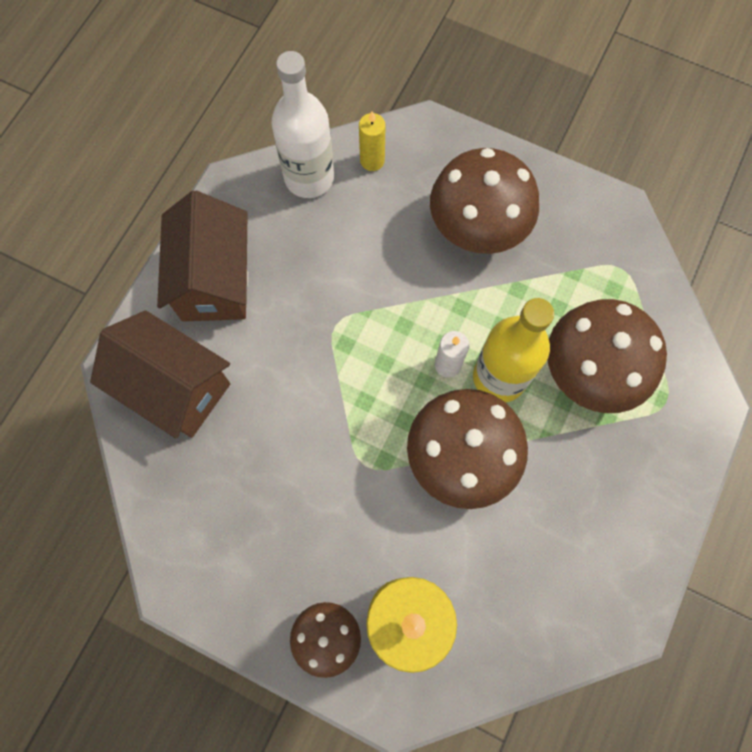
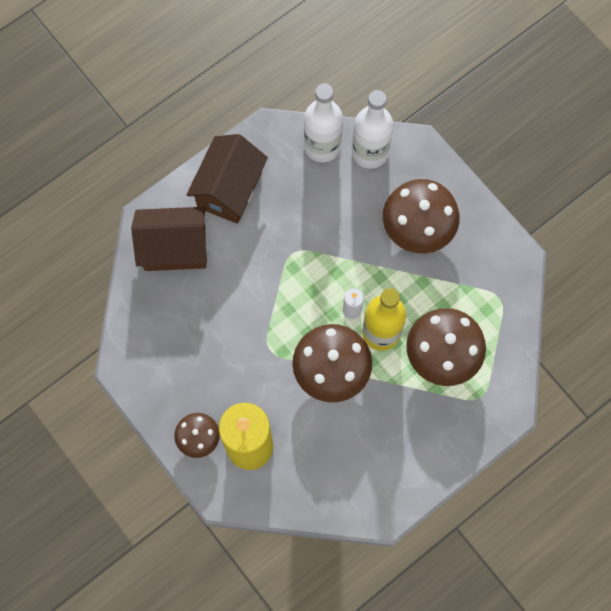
camera: 25 degrees right, 0 degrees up
(175, 387) = (175, 248): brown house -> brown house turned 60 degrees counterclockwise
(372, 160) = (370, 152): yellow candle -> white bottle

